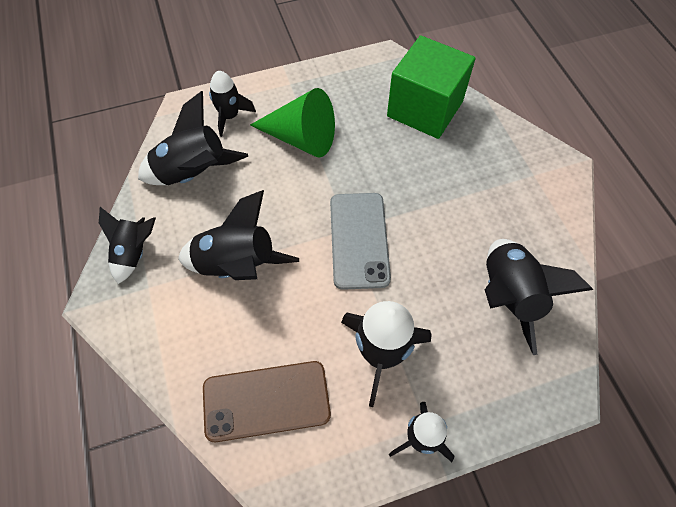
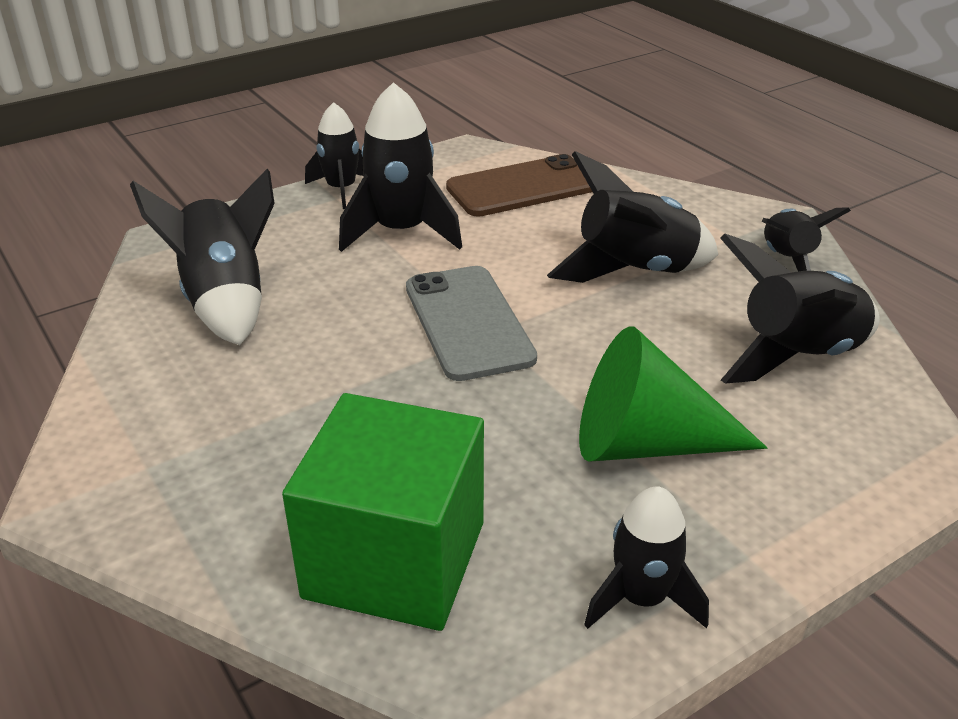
camera: 165 degrees right, 25 degrees down
(230, 116) = (821, 456): black rocket -> black rocket (642, 598)

